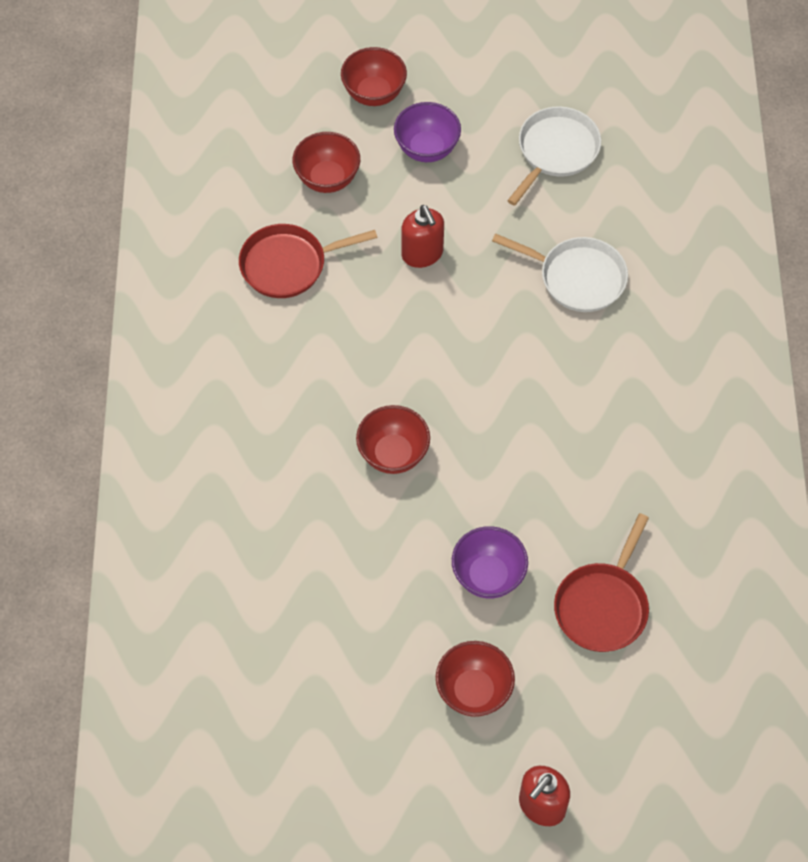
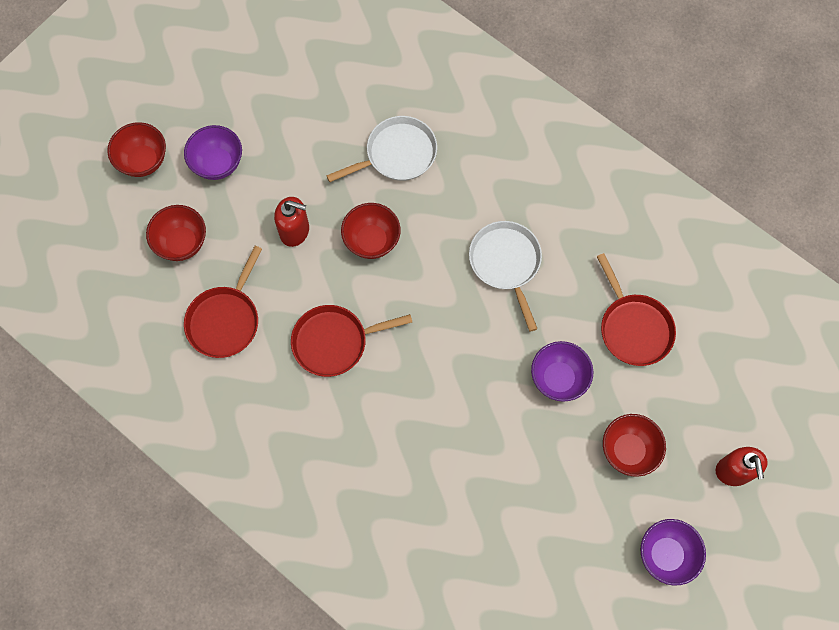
camera: 50 degrees left, 10 degrees up
(348, 363) = (334, 342): none -> red pan
(393, 454) = (425, 367): red bowl -> red bowl (372, 241)
(399, 801) = (666, 554): none -> purple bowl
(555, 151) = (293, 90): white pan -> white pan (506, 263)

